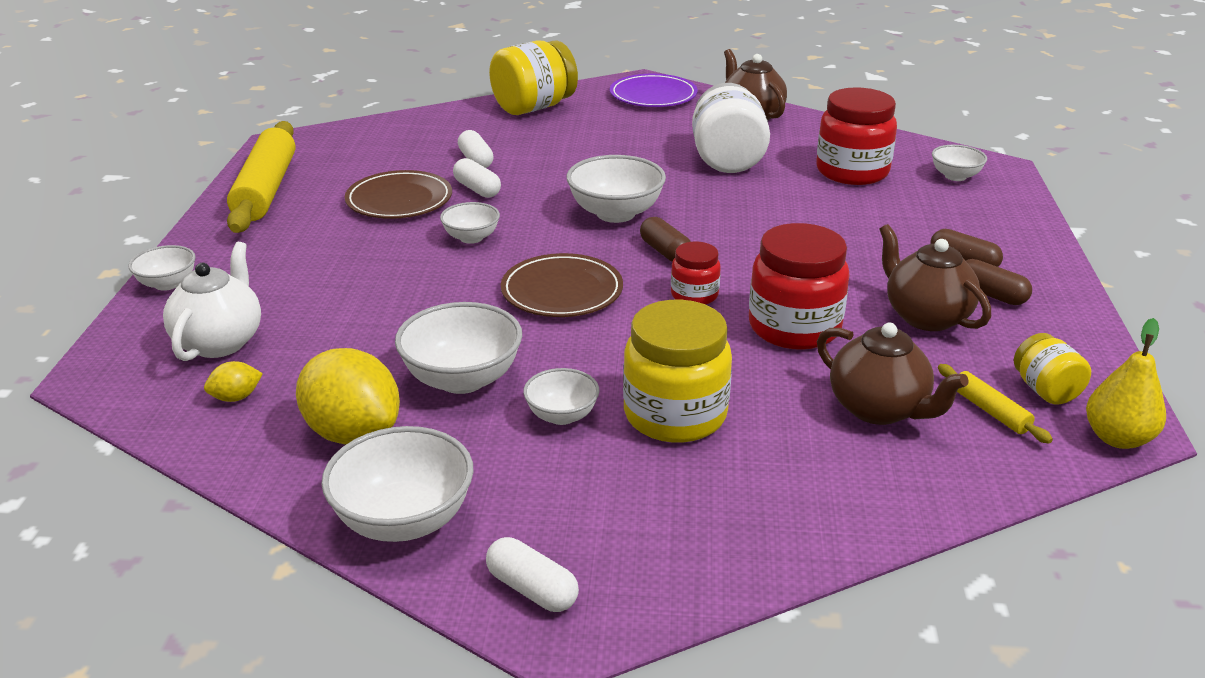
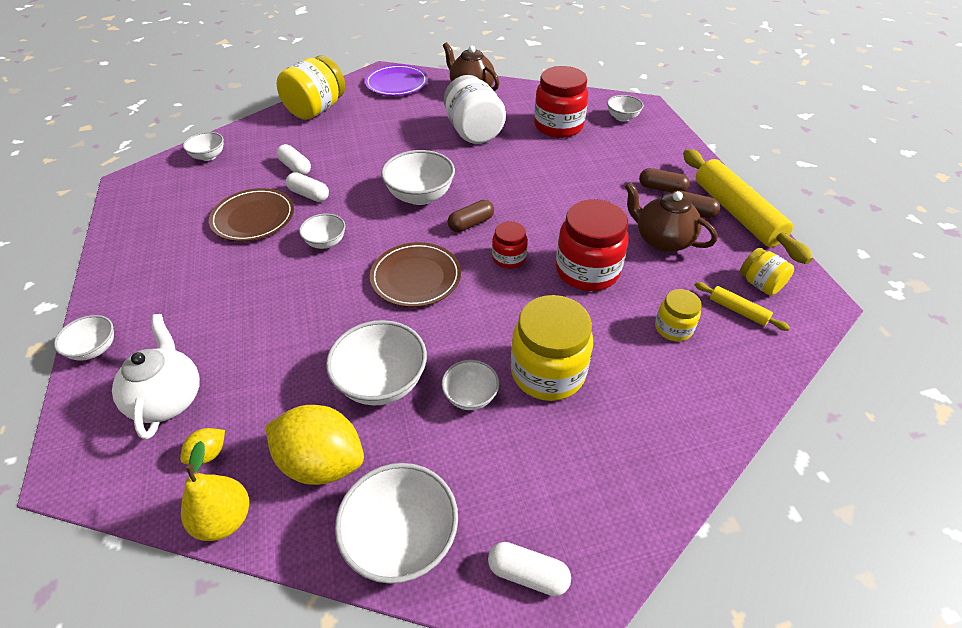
camera: 20 degrees left, 15 degrees up
(266, 190) = (139, 231): yellow rolling pin -> yellow rolling pin (736, 213)
(380, 134) = (208, 156): none -> white bowl
(665, 252) = (471, 223): brown capsule -> brown capsule turned 75 degrees counterclockwise
(879, 409) = (673, 328): brown teapot -> yellow jar
(1117, 438) = (818, 312): yellow pear -> yellow pear (224, 519)

